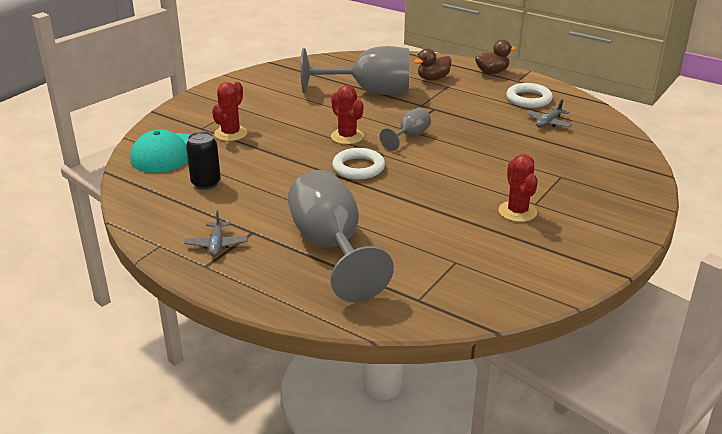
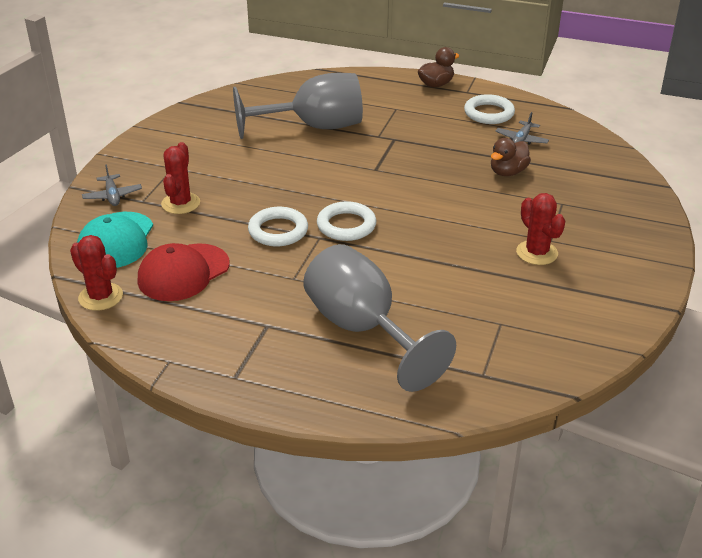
camera: 15 degrees left, 5 degrees up
(206, 183) = (183, 272): black can -> red cap
(217, 244) = (234, 348): grey plane -> grey plane (112, 196)
(299, 164) = (278, 231): none -> white ring
(347, 137) = (315, 188): red cactus -> red cactus (101, 297)
(409, 136) = (384, 178): grey goblet -> none
(433, 79) = (376, 101): brown duck -> brown duck (508, 172)

